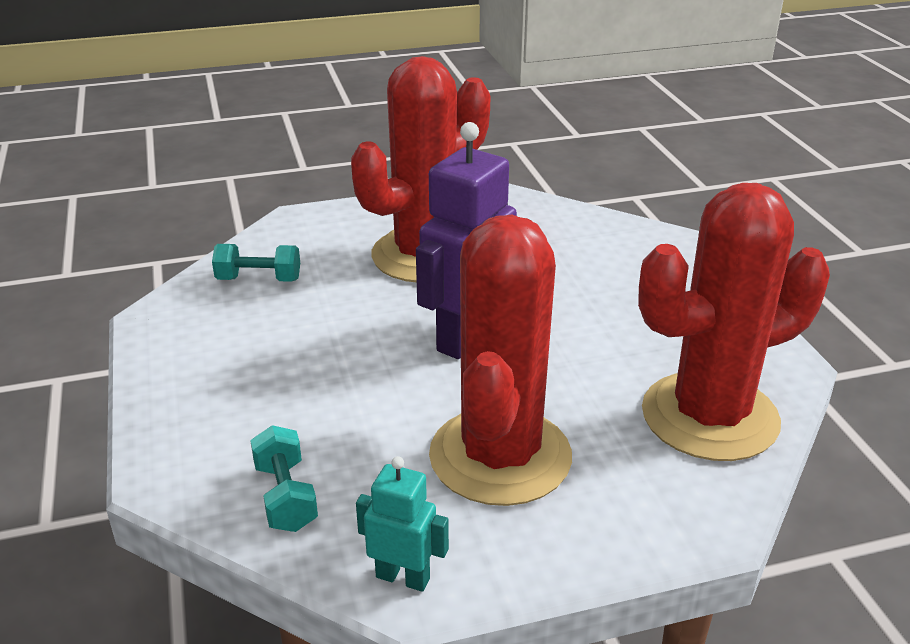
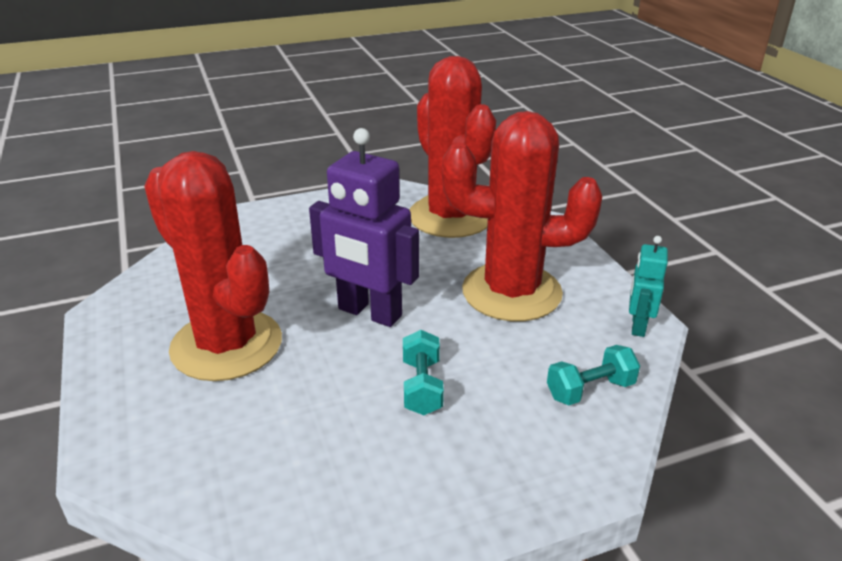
camera: 95 degrees left, 0 degrees up
(259, 279) = (257, 469): turquoise dumbbell -> turquoise dumbbell (422, 387)

